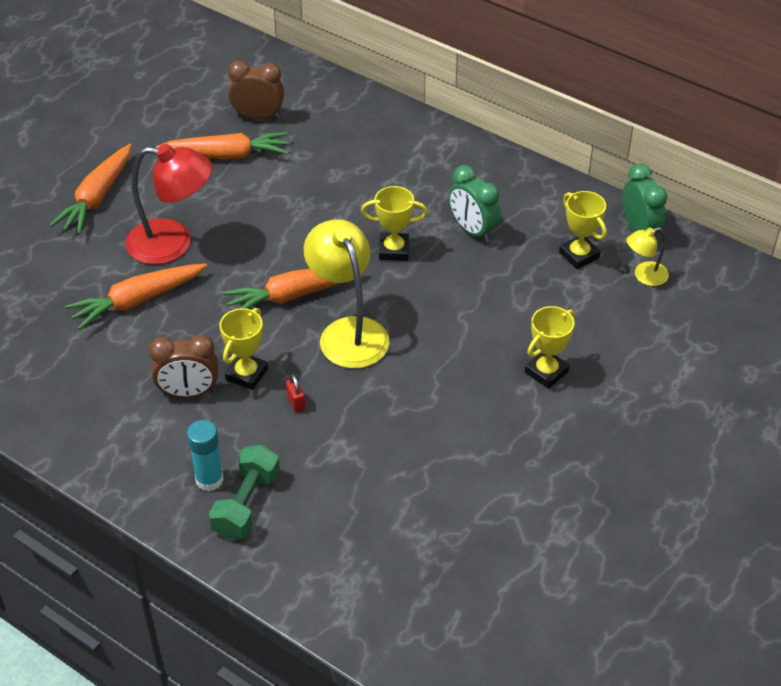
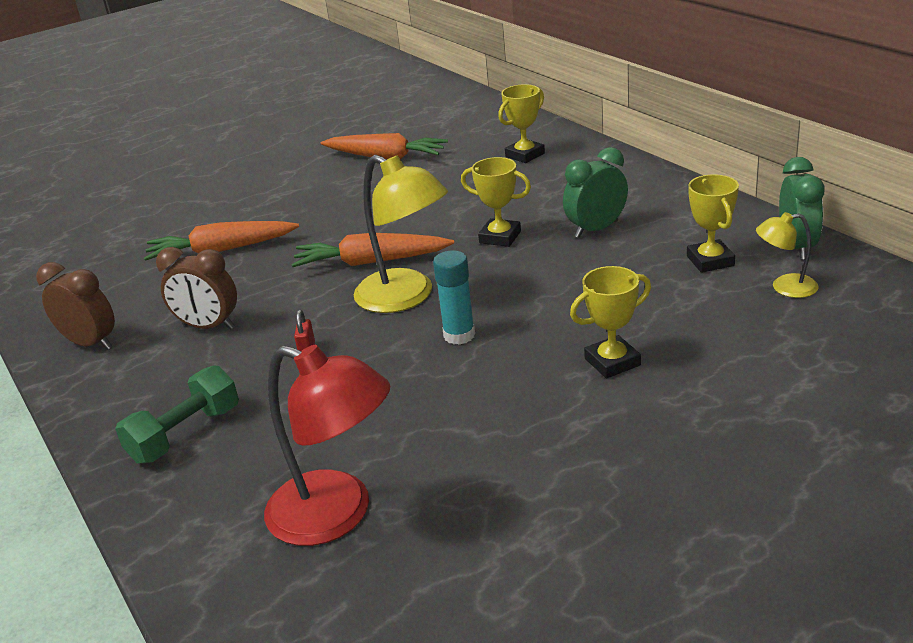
camera: 25 degrees right, 15 degrees down
(97, 197) = (249, 176): orange carrot -> none
(173, 243) = (288, 213): red lamp -> red lamp (337, 515)
(209, 480) = (166, 405): turquoise glue stick -> turquoise glue stick (459, 335)
(246, 374) = (276, 319): yellow trophy -> yellow trophy (525, 155)
(258, 117) = (434, 134): brown clock -> brown clock (91, 343)
(348, 332) = (406, 297): yellow lamp -> yellow lamp turned 135 degrees clockwise
(473, 230) = (596, 229): green clock -> green clock turned 75 degrees clockwise

